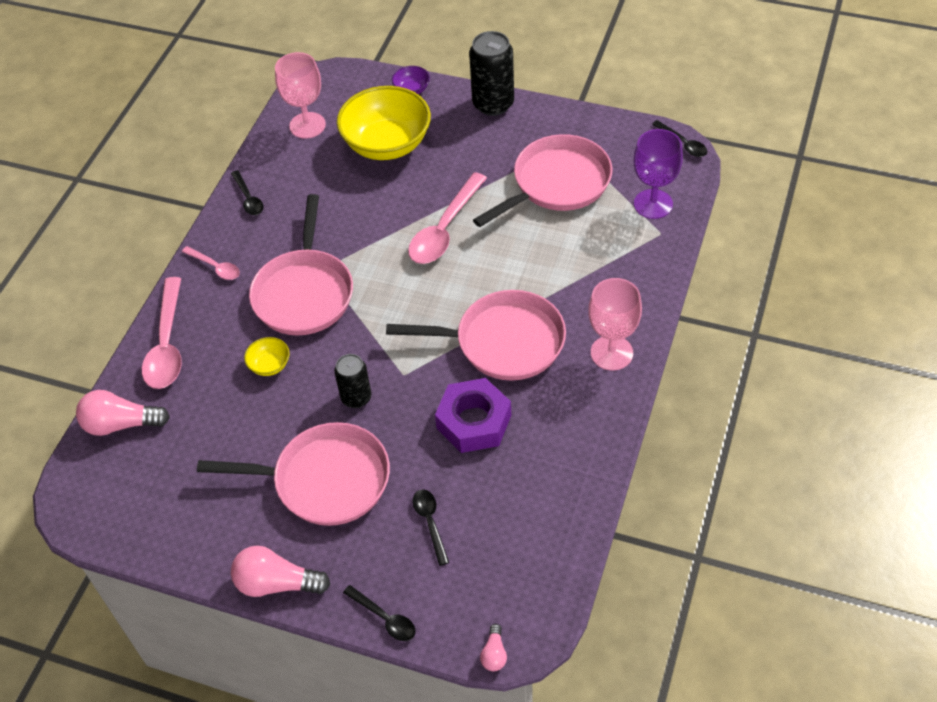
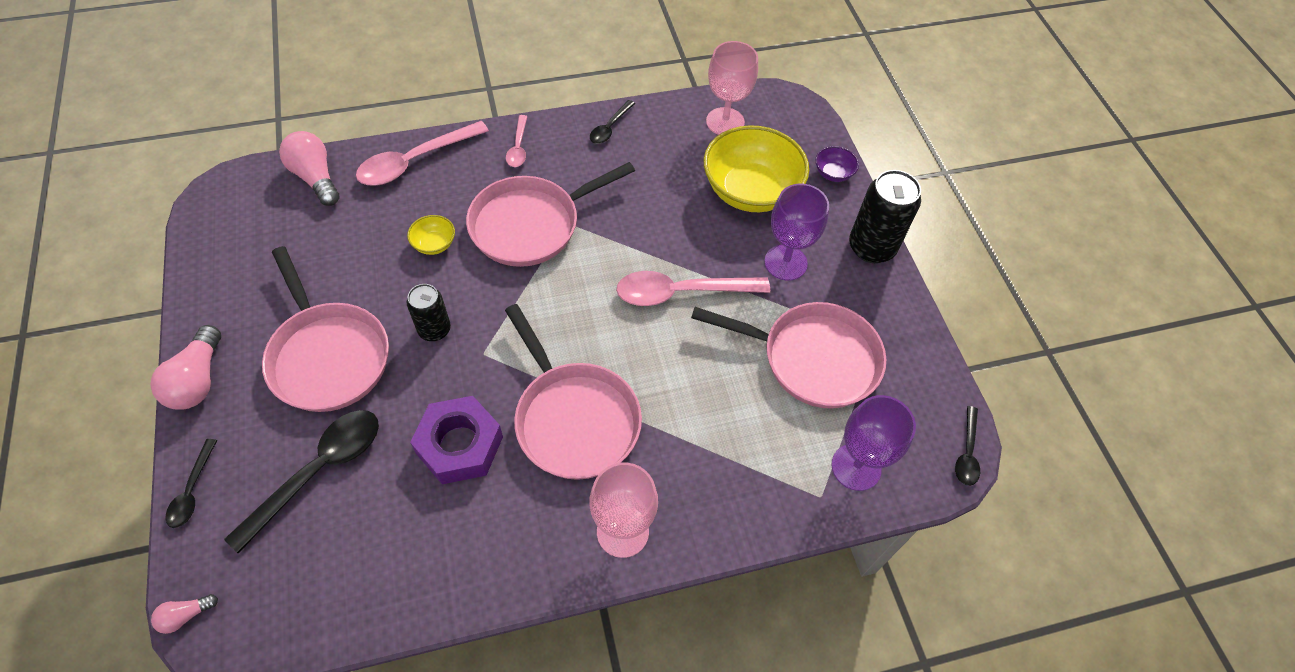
camera: 50 degrees right, 5 degrees up
(276, 583) = (198, 380): pink light bulb -> pink light bulb turned 150 degrees counterclockwise
(430, 522) = (319, 471): black spoon -> black spoon, size x1.88
(467, 157) = (785, 262): none -> purple goblet

